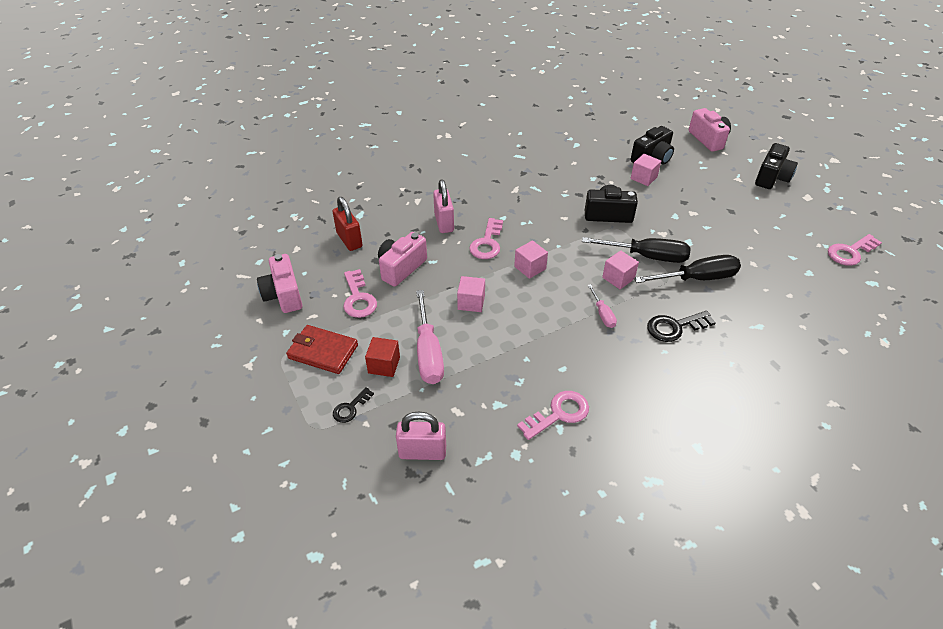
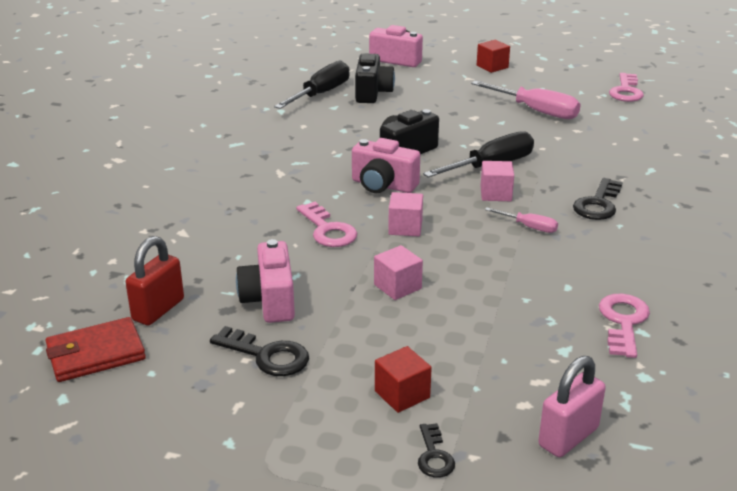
camera: 45 degrees left, 15 degrees down
(284, 295) = (162, 410): pink camera -> pink camera (383, 185)
(323, 352) = (311, 429): red wallet -> red wallet (96, 354)
(349, 240) = (158, 310): red padlock -> red padlock turned 75 degrees counterclockwise
(358, 298) = (267, 355): pink key -> black key
(428, 353) = (430, 354): pink screwdriver -> pink screwdriver (537, 111)
(444, 223) = (249, 236): pink padlock -> none
(643, 178) = (389, 110): pink cube -> none
(698, 278) = (556, 161): black screwdriver -> black screwdriver (321, 93)
(771, 178) = (492, 66): black camera -> red cube

